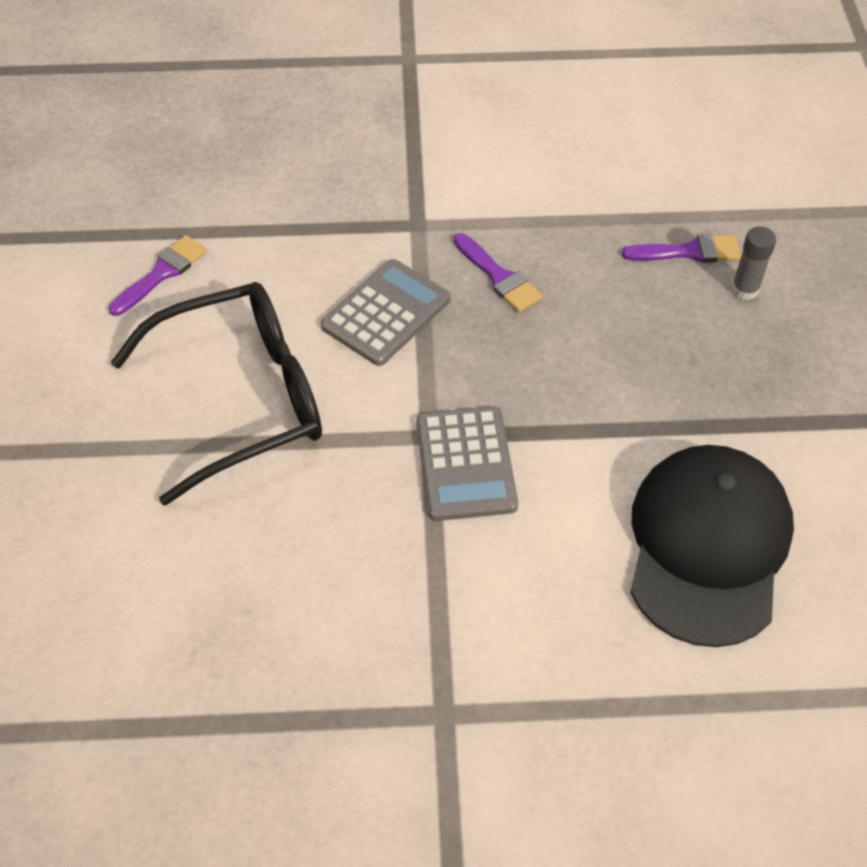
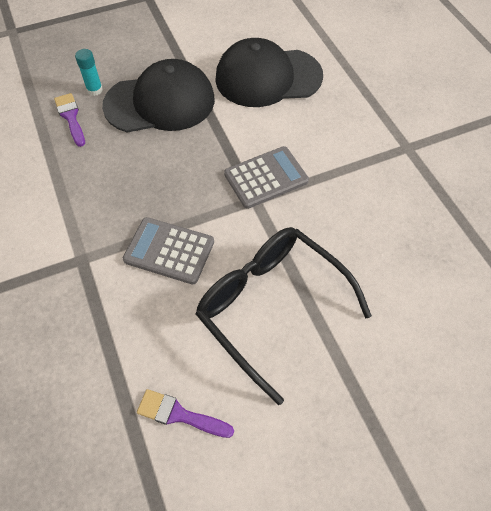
camera: 110 degrees left, 5 degrees up
(499, 277) = (118, 200): purple brush -> none
(688, 367) = (160, 102): none -> black cap
(745, 289) = (94, 90): grey glue stick -> turquoise glue stick

